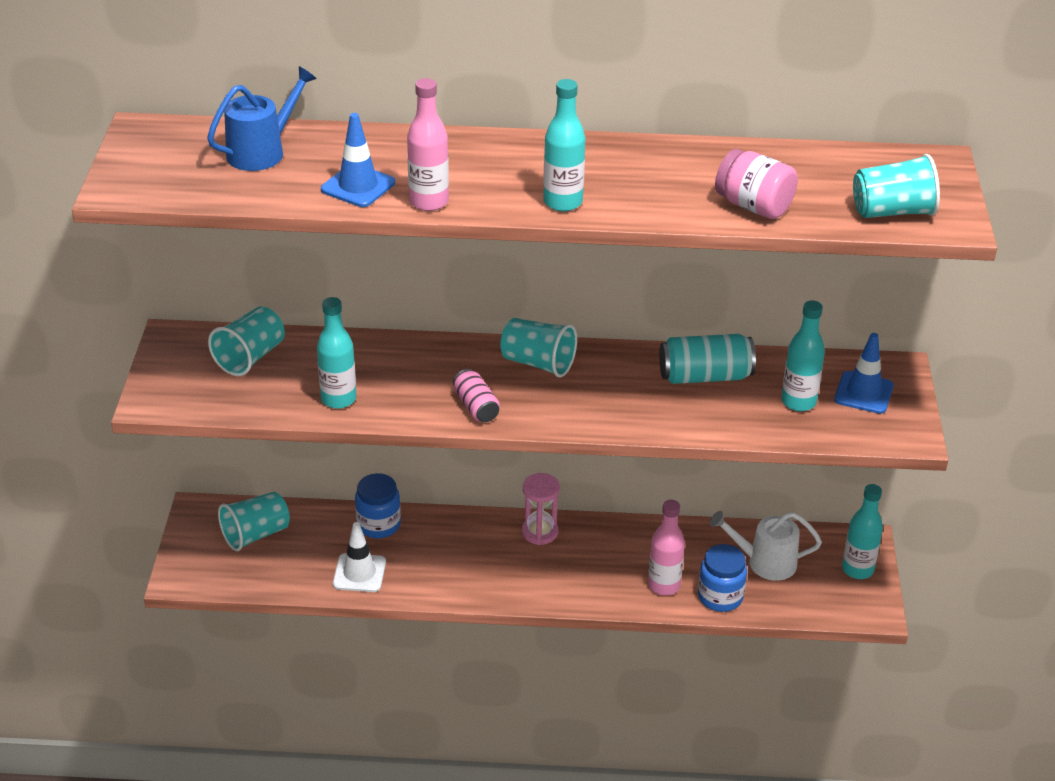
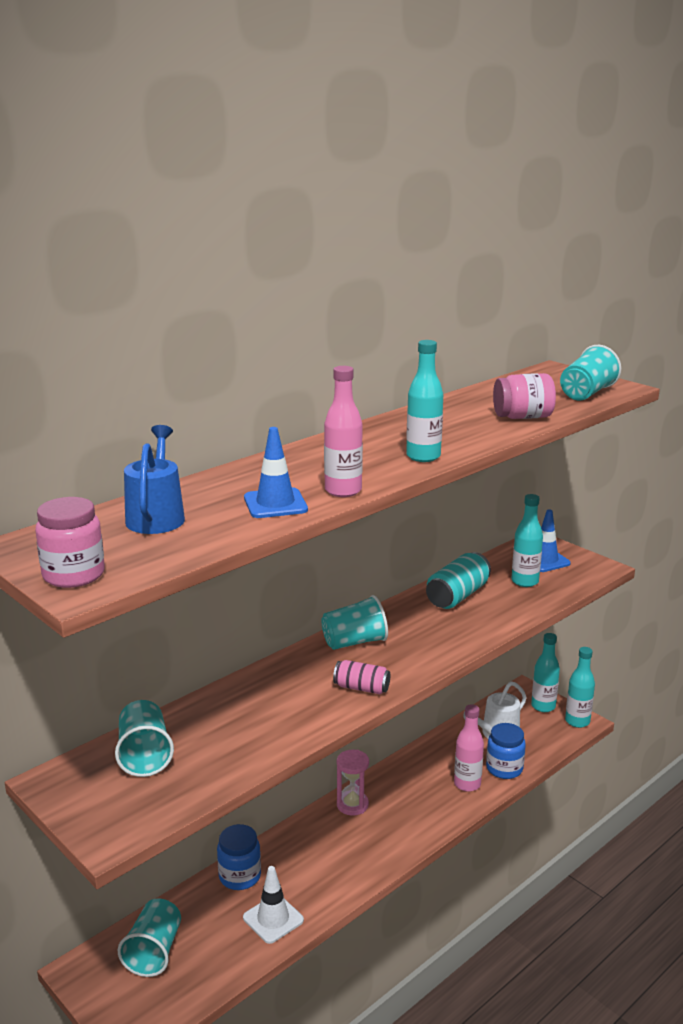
camera: 45 degrees left, 15 degrees down
(132, 175) = (73, 575): none -> pink jar
(338, 399) = (261, 740): turquoise bottle -> turquoise bottle (577, 721)

